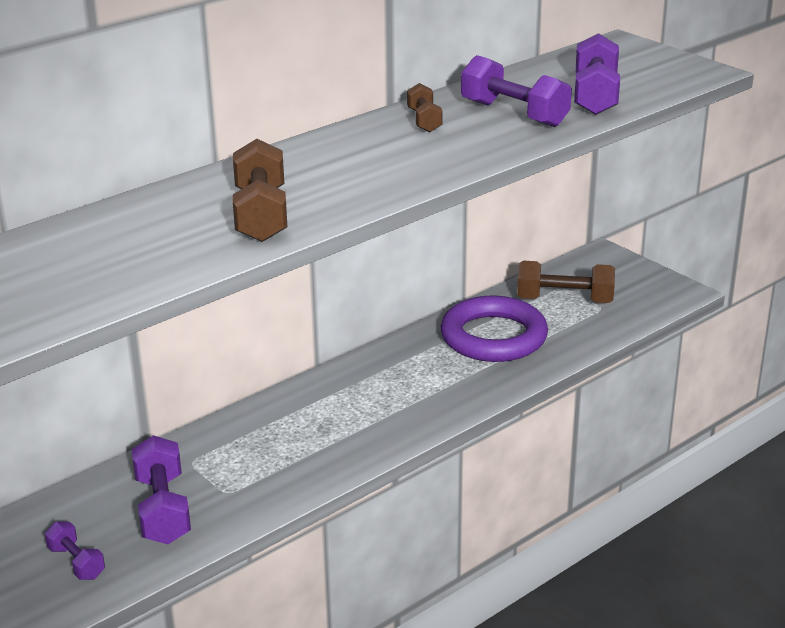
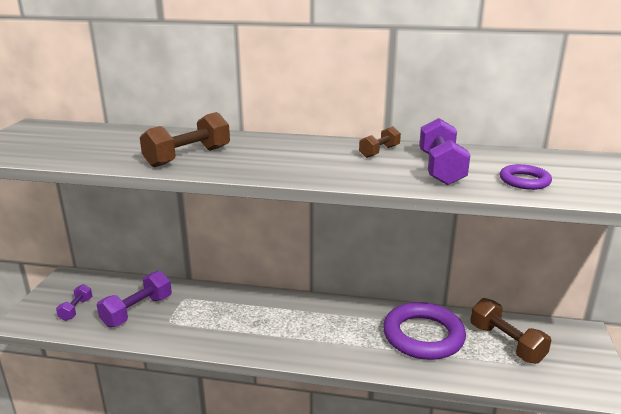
camera: 50 degrees right, 5 degrees down
(595, 96) = (524, 181): purple dumbbell -> purple ring

